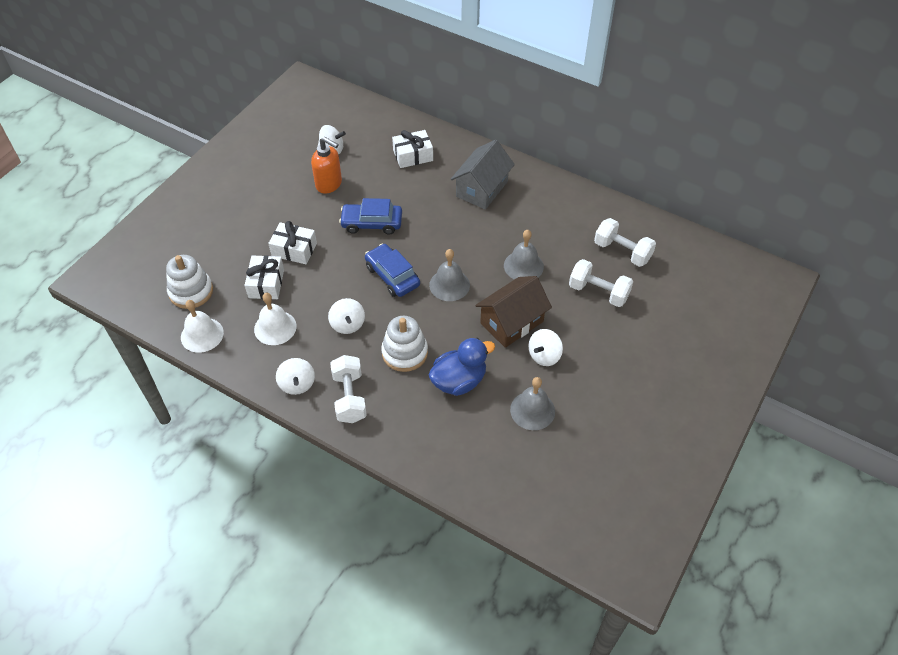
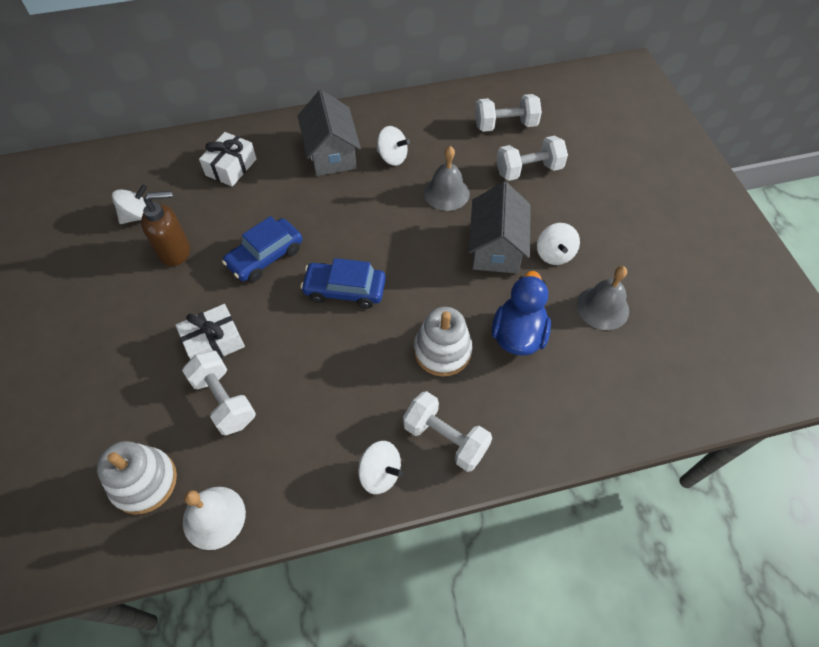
camera: 45 degrees left, 5 degrees up
(266, 283) = (224, 400): white gift -> white dumbbell
(275, 327) = (288, 437): white bell -> none
(329, 184) = (175, 251): orange soap dispenser -> brown soap dispenser
(347, 324) = (358, 370): white spinning top -> white spinning top (392, 157)
(449, 285) = (406, 257): grey bell -> none
(512, 322) = (496, 247): brown house -> grey house

